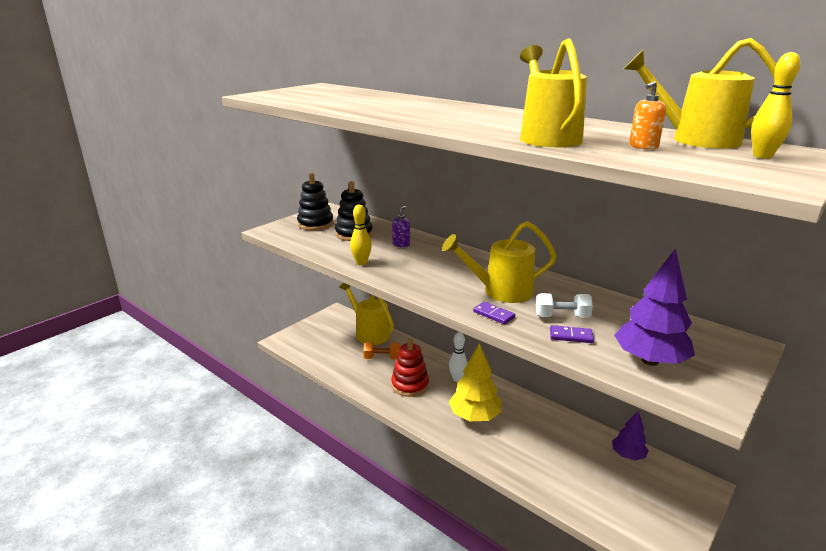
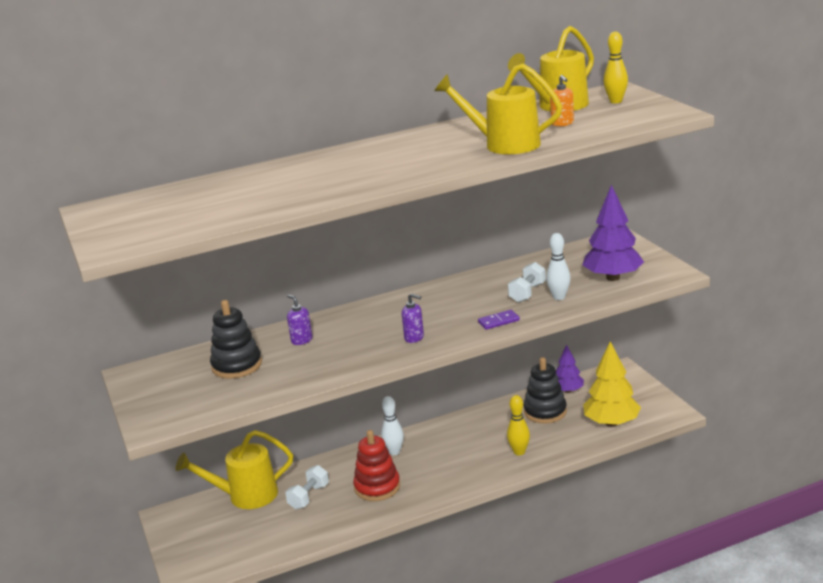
camera: 60 degrees left, 0 degrees up
(315, 224) = (171, 389): black stacking toy -> black stacking toy (545, 412)
(361, 263) = (324, 371): yellow bowling pin -> yellow bowling pin (519, 452)
(382, 358) = (309, 497): orange dumbbell -> white dumbbell
(434, 283) = (414, 338): none -> purple soap dispenser
(474, 416) = (460, 457): yellow tree -> yellow tree (611, 423)
(500, 291) = (460, 309): yellow watering can -> none
(571, 336) = (559, 297): purple domino -> white bowling pin

